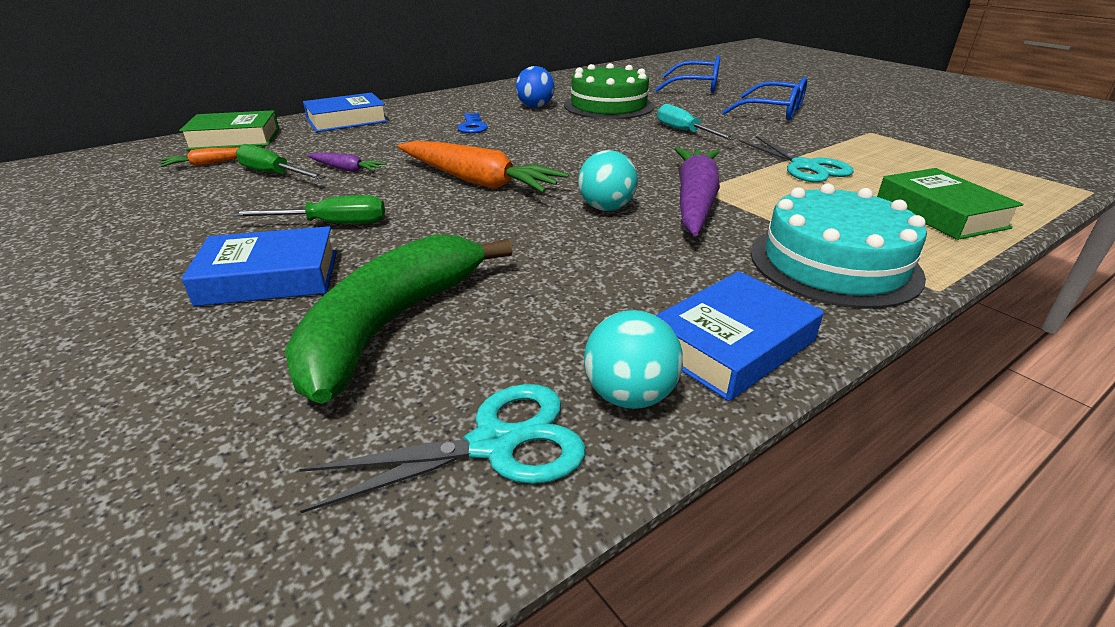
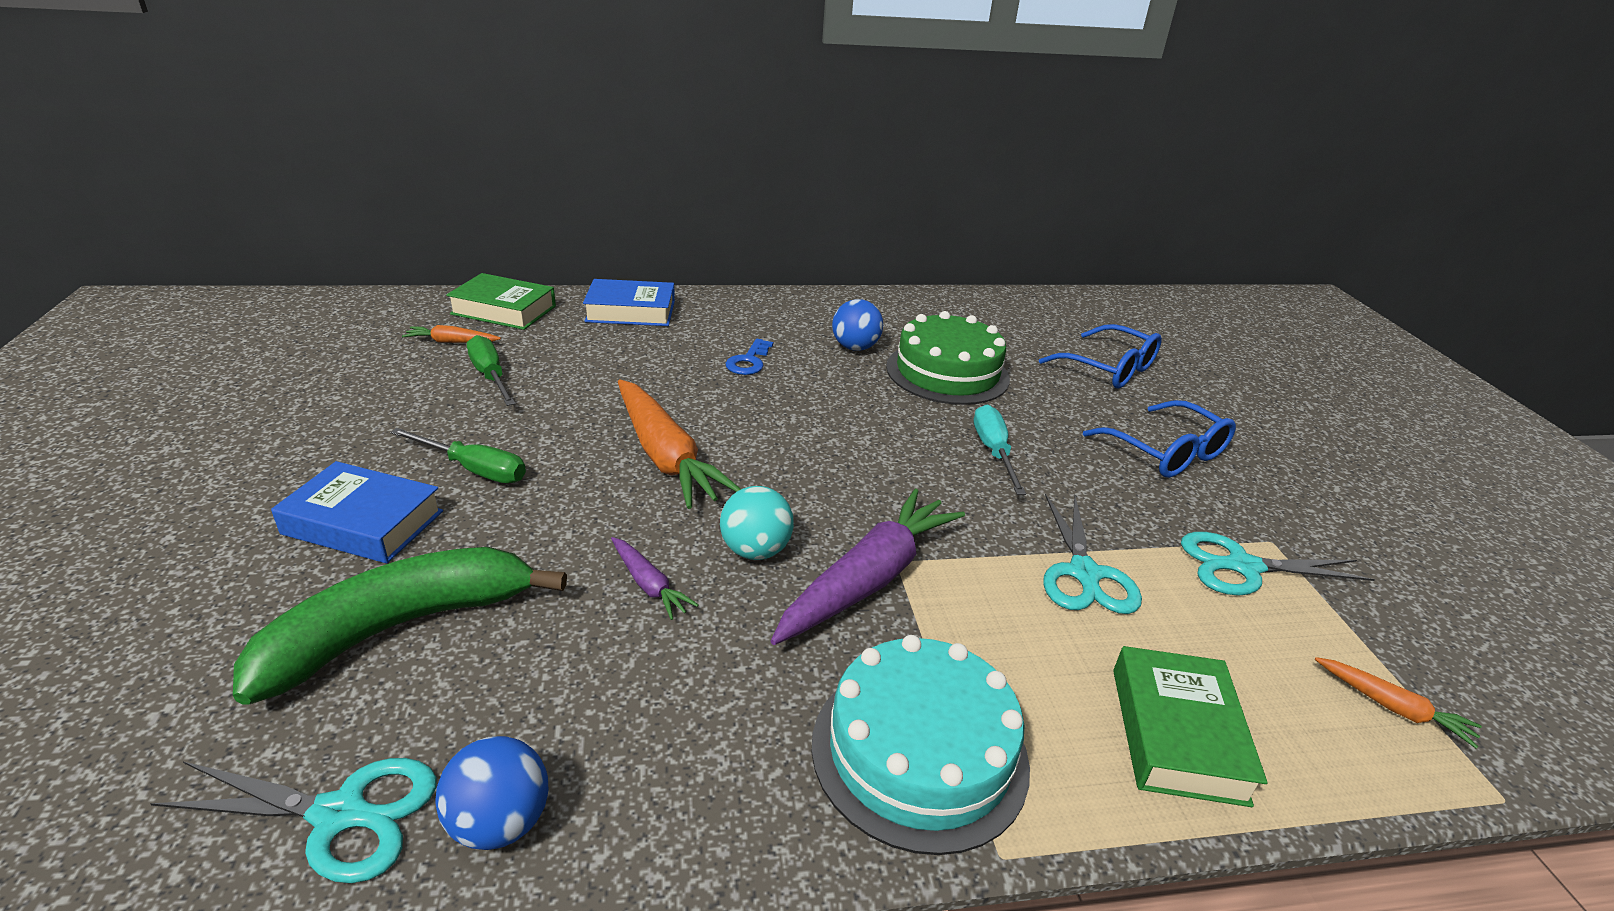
camera: 25 degrees right, 0 degrees up
(346, 169) = (559, 391): purple carrot -> purple carrot (649, 585)
(629, 395) = (500, 822): turquoise ball -> blue ball
(731, 344) = (664, 811): blue book -> none
(873, 144) = (1243, 567): none -> turquoise scissors
(1008, 175) = (1392, 707): none -> orange carrot

